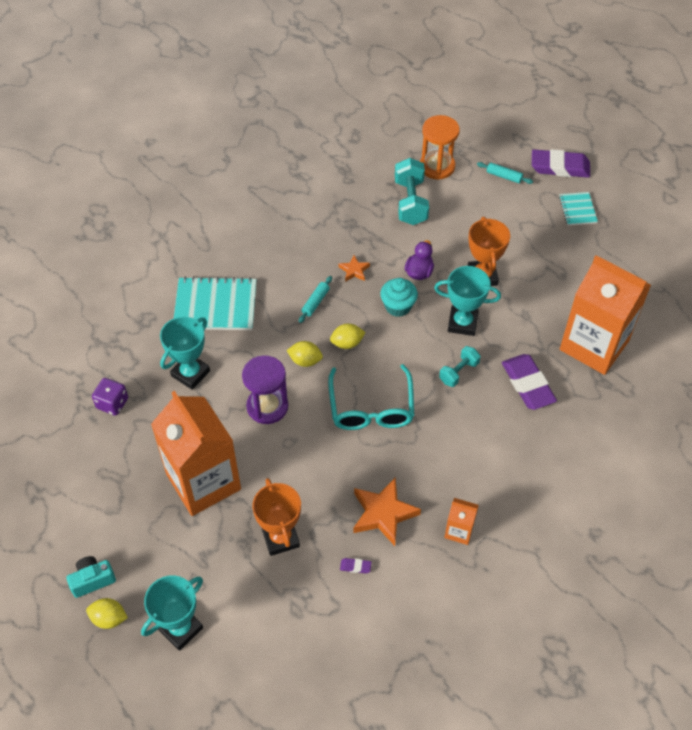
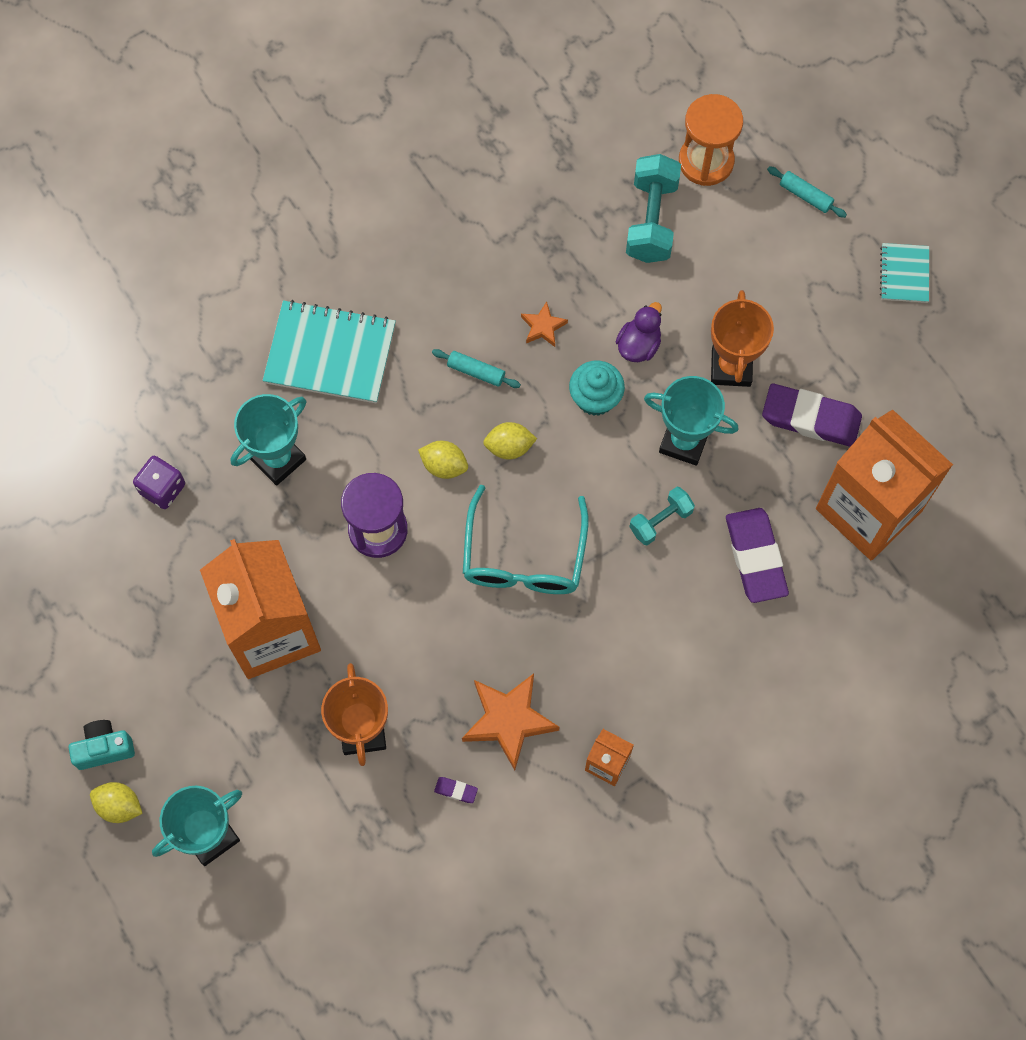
camera: 10 degrees right, 15 degrees up
(315, 302) = (476, 371): turquoise rolling pin -> turquoise rolling pin turned 75 degrees clockwise
(560, 167) = (896, 193): purple eraser -> purple eraser (810, 418)

